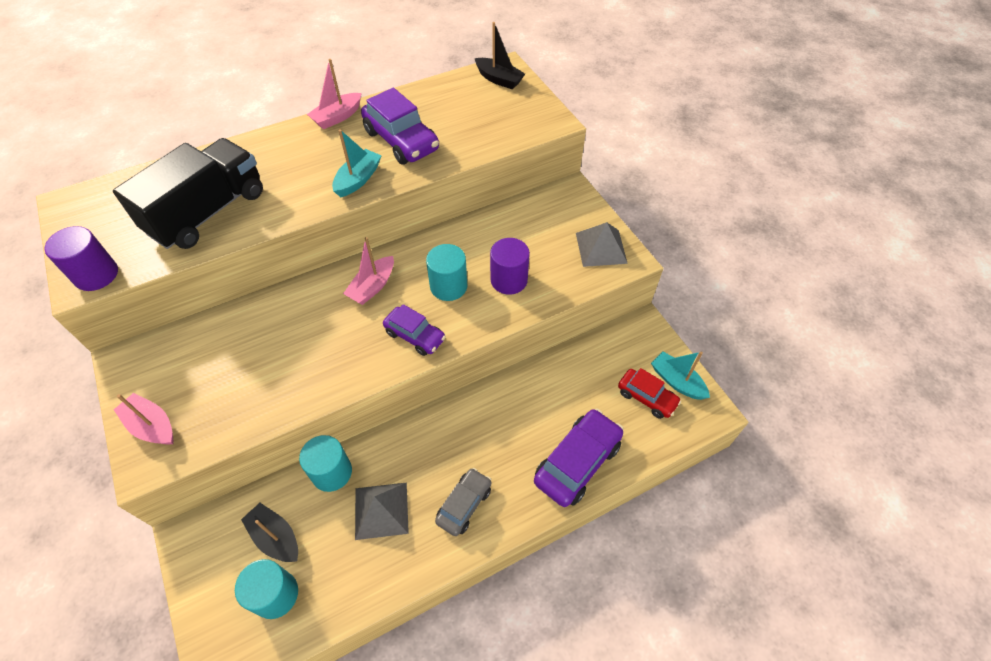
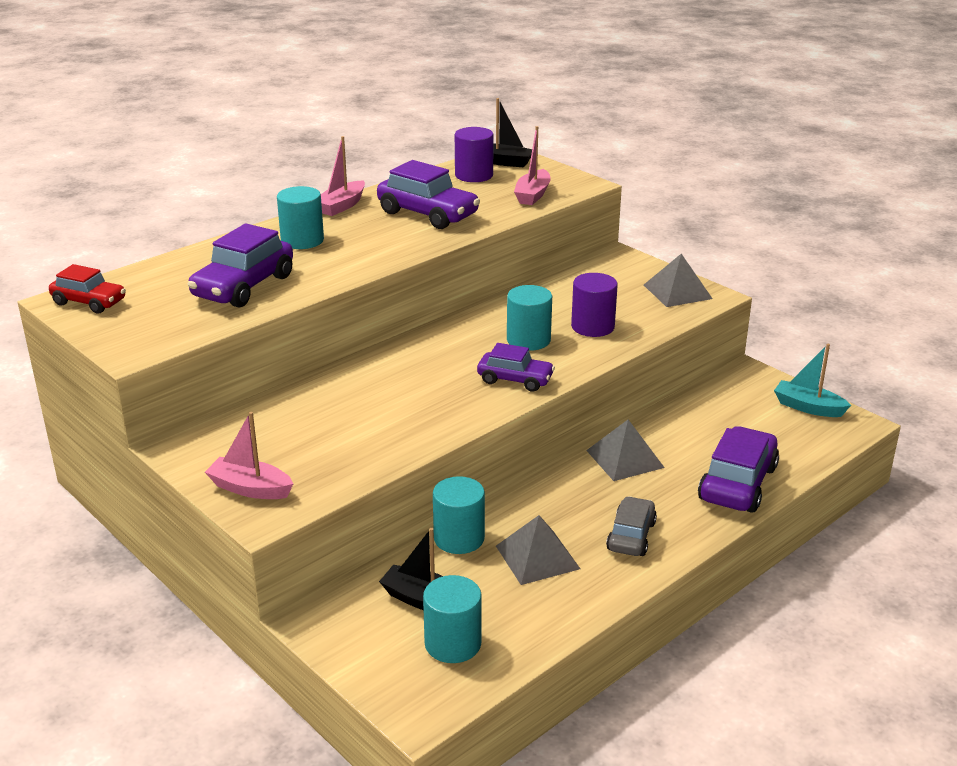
camera: 15 degrees left, 25 degrees down
(96, 275) = (146, 344): purple cylinder -> purple cylinder (474, 175)
(208, 212) = (244, 287): black truck -> purple car
(284, 158) = (302, 240): none -> turquoise cylinder
(358, 179) = (400, 245): turquoise boat -> none
(372, 287) = (441, 352): pink boat -> pink boat (532, 195)
(498, 409) = (625, 458): none -> grey pyramid
(646, 397) = (783, 424): red car -> red car (89, 302)

